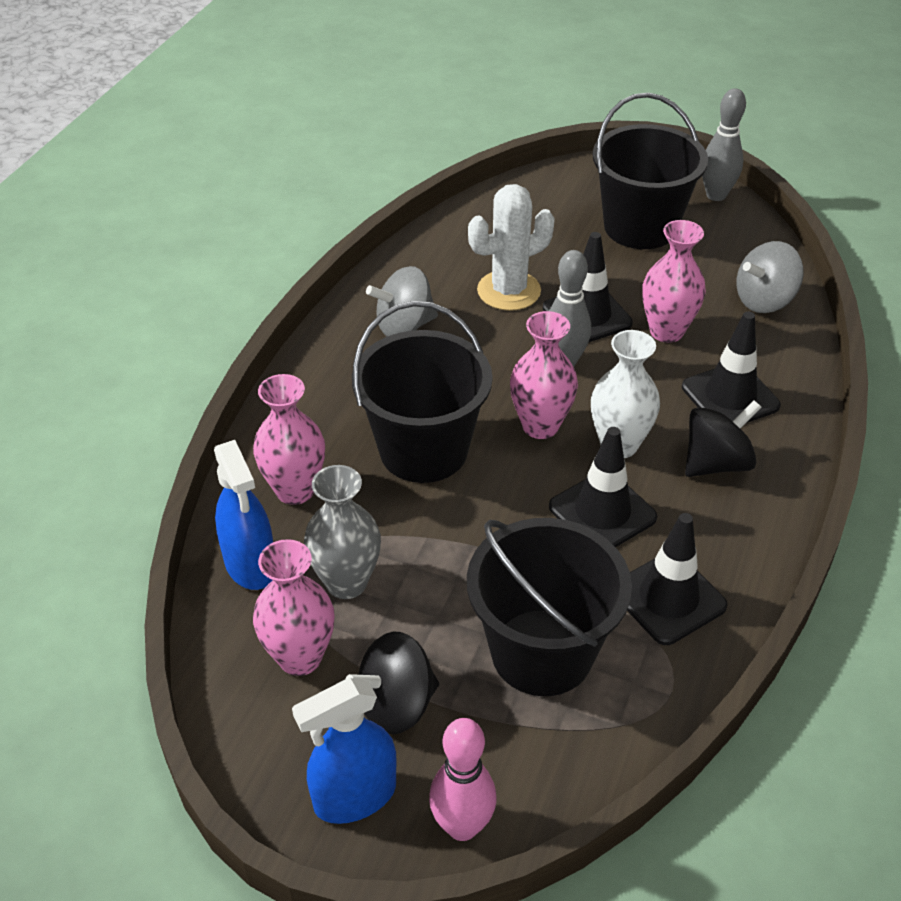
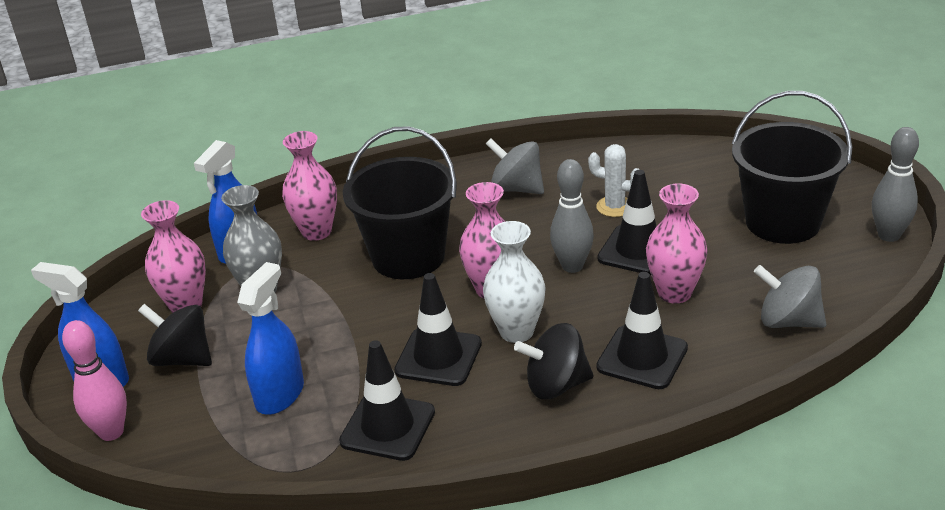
camera: 55 degrees right, 10 degrees down
(509, 291) = (615, 207): white cactus -> white cactus, size x0.64
(542, 652) = (280, 394): black bucket -> blue spray bottle
(716, 463) = (556, 385): black spinning top -> black spinning top turned 150 degrees clockwise

